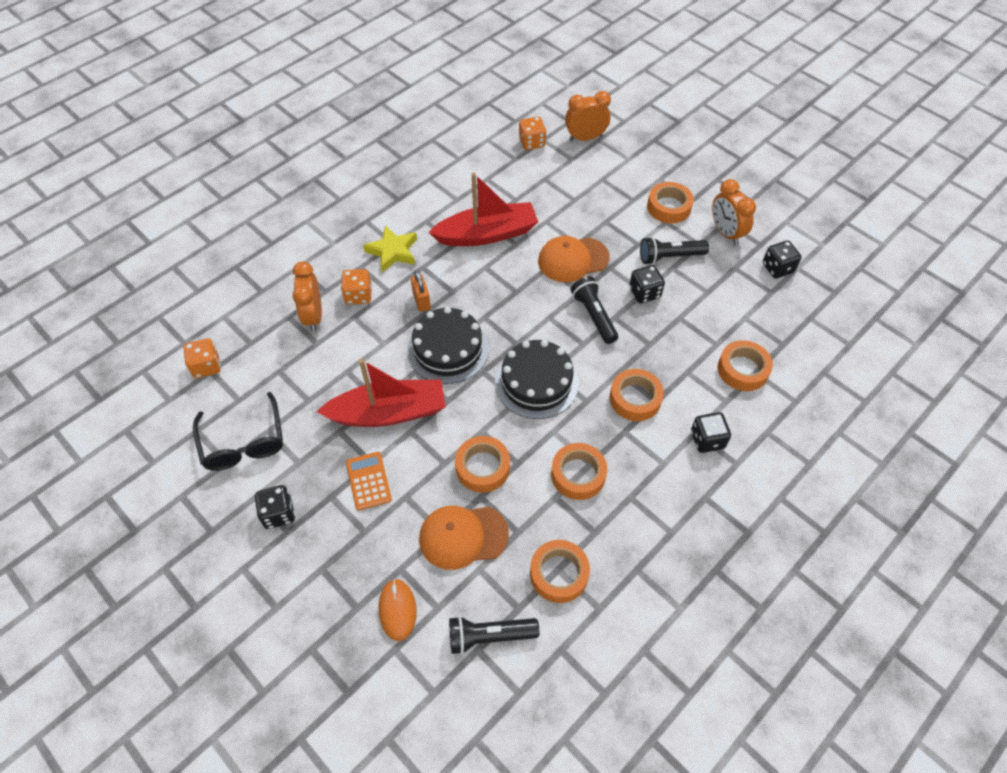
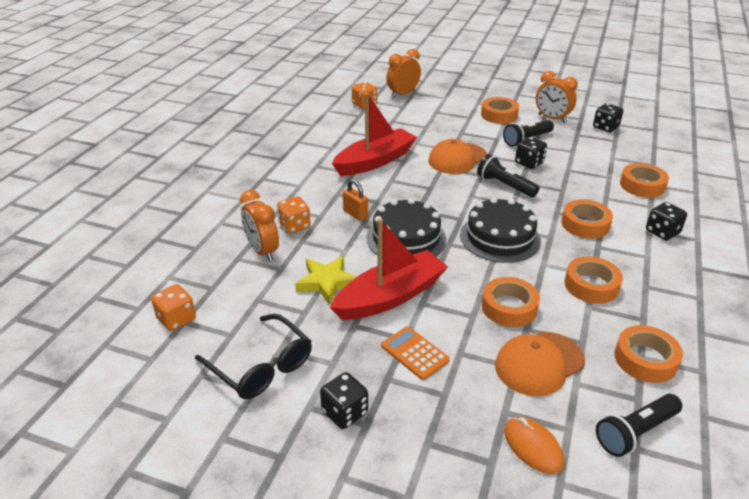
camera: 25 degrees left, 20 degrees down
(393, 251) = (303, 191): yellow star -> yellow star (327, 282)

